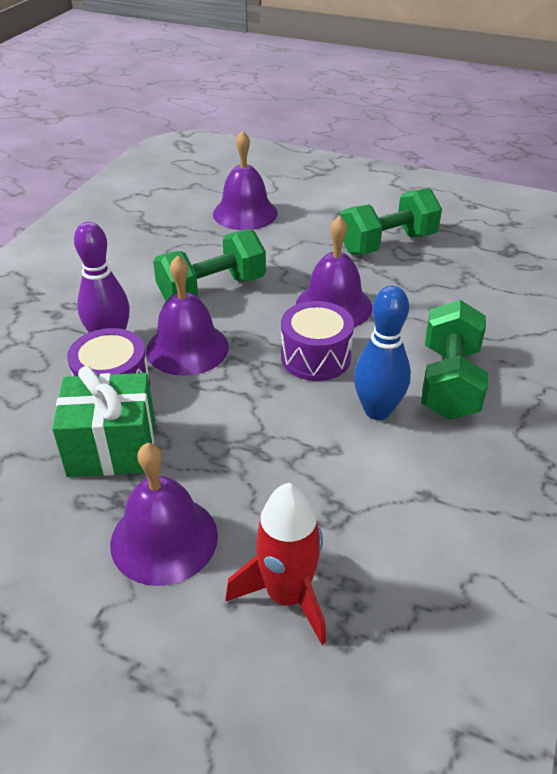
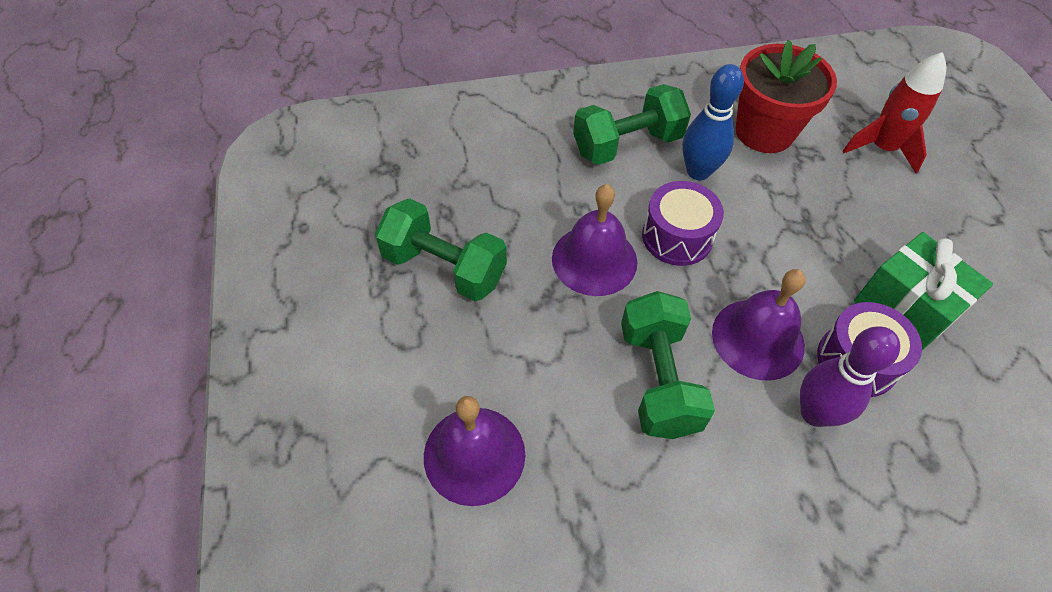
camera: 125 degrees left, 15 degrees up
(164, 539) = (923, 225): purple bell -> none
(212, 290) = (658, 379): green dumbbell -> green dumbbell turned 60 degrees clockwise
(395, 497) = (764, 132): none -> red flower pot

